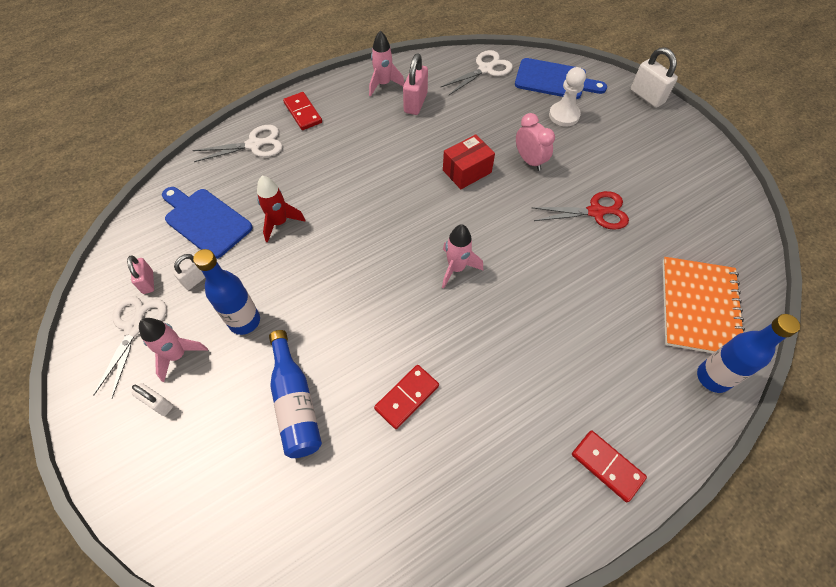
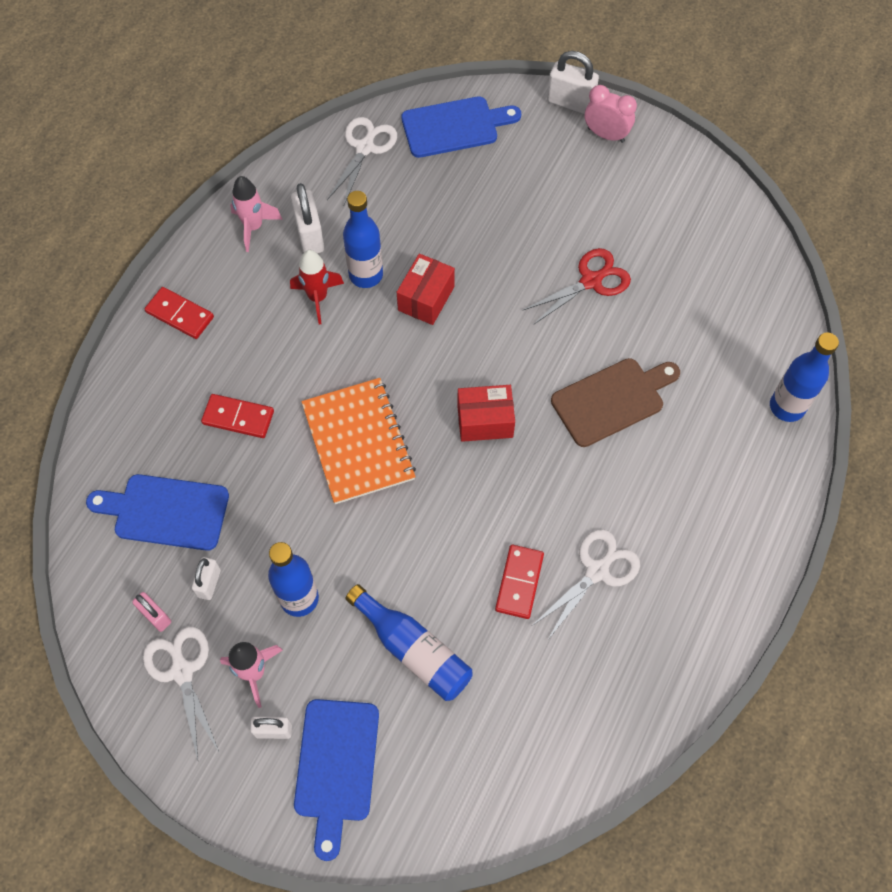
camera: 30 degrees left, 5 degrees up
(179, 458) = (336, 767): none -> blue cutting board
(254, 145) = (151, 387): white scissors -> white scissors (597, 571)
(280, 223) = (255, 469): red rocket -> red rocket (318, 298)
(415, 103) = (310, 235): pink padlock -> white padlock
(435, 140) = (366, 275): none -> blue bottle
(456, 268) = (485, 421): pink rocket -> red box
(529, 161) = (487, 251): pink clock -> pink clock (606, 135)
(564, 115) = (492, 172): white pawn -> none
(564, 300) = (612, 400): none -> brown cutting board
(607, 466) = (736, 543): red domino -> red domino (238, 417)
(699, 307) = (742, 339): orange notebook -> orange notebook (358, 442)

